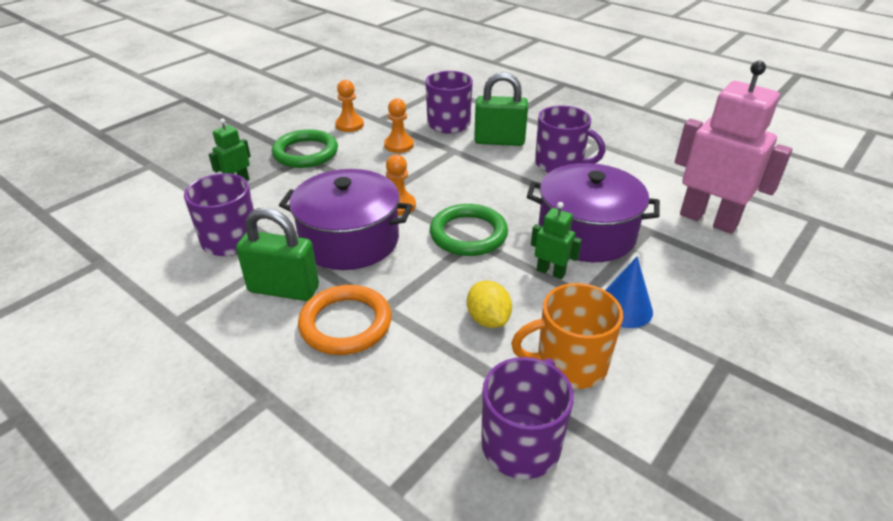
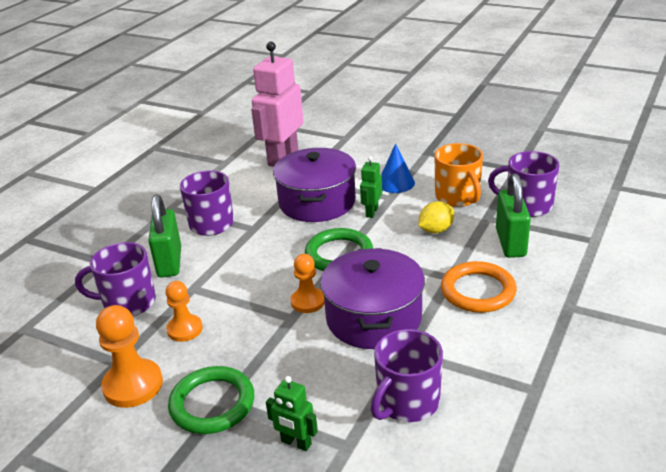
camera: 100 degrees left, 5 degrees down
(283, 289) = (459, 336): green padlock -> green padlock (510, 243)
(349, 125) = (133, 385): orange pawn -> orange pawn, size x1.54

